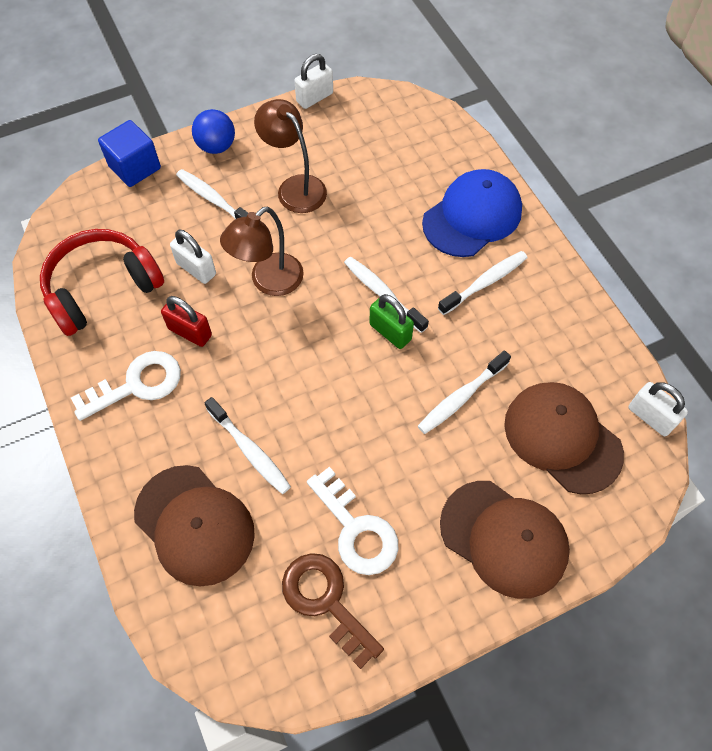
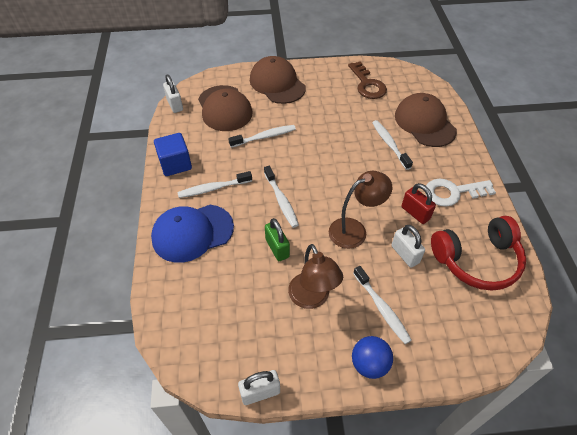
camera: 160 degrees left, 10 degrees down
(135, 167) = (448, 365): blue cube -> blue cube (175, 164)
(356, 529) = (344, 102): white key -> none
(390, 332) = (287, 178): green padlock -> green padlock (277, 248)

